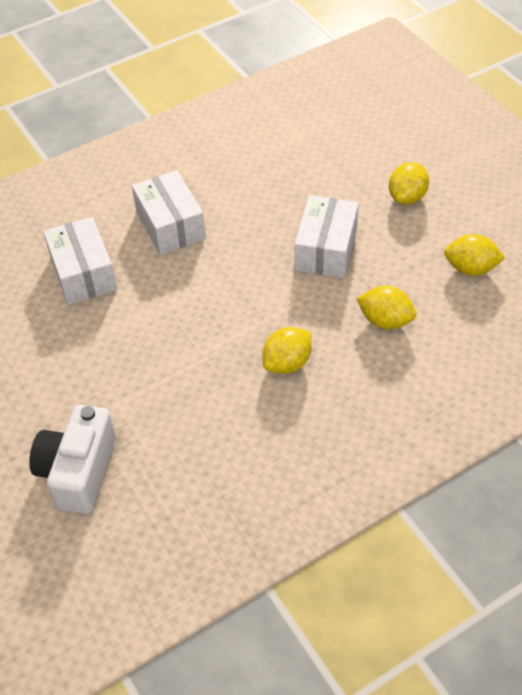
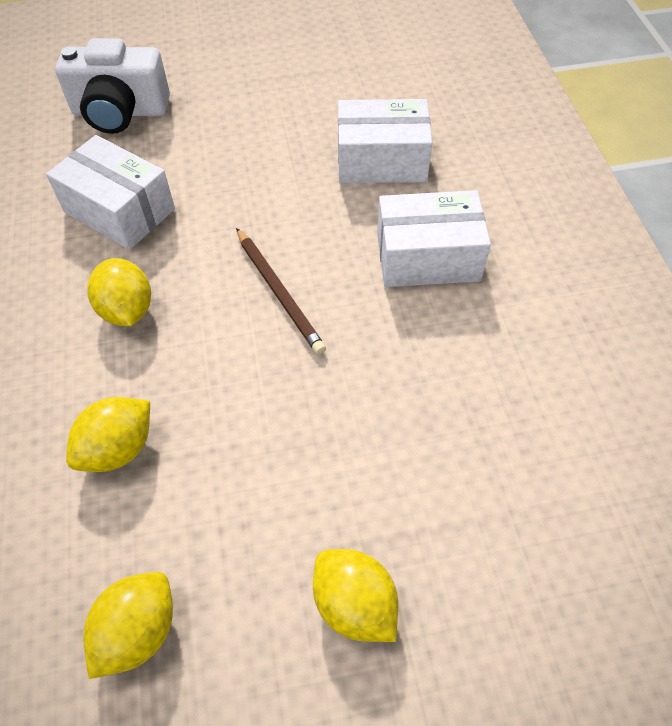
camera: 110 degrees right, 5 degrees up
(78, 471) = (120, 112): white camera -> white camera turned 150 degrees clockwise
(234, 289) = (279, 292): none -> brown pencil
(326, 249) = (293, 425): white box -> white box (119, 210)

